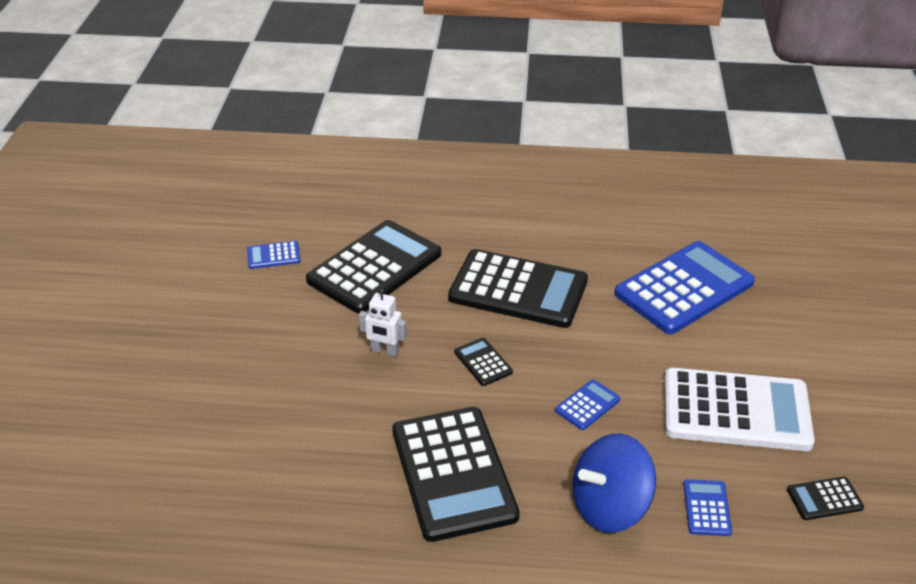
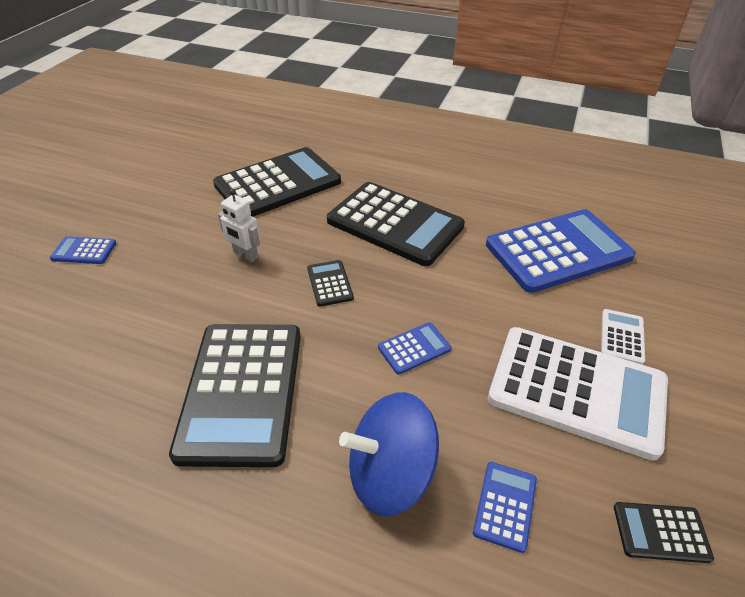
camera: 15 degrees right, 5 degrees up
(273, 255) = (201, 161): blue calculator -> blue calculator (84, 251)
(761, 358) = (622, 337): none -> white calculator

